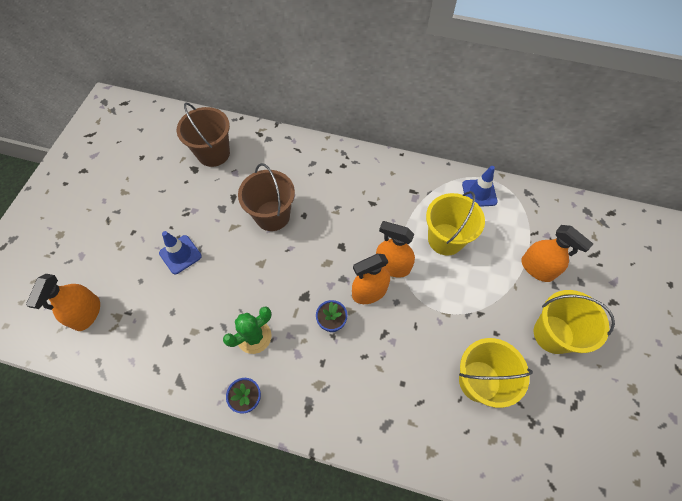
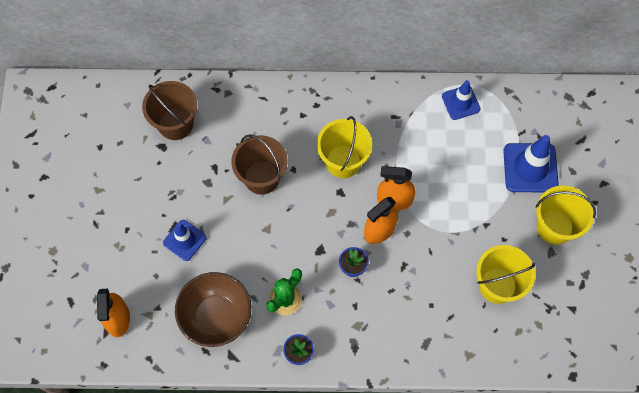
camera: 15 degrees left, 5 degrees up
(180, 336) = (216, 317): none -> brown bowl
(445, 239) = (438, 160): yellow bucket -> yellow bucket (343, 161)
(537, 268) = (530, 168): orange spray bottle -> blue traffic cone

